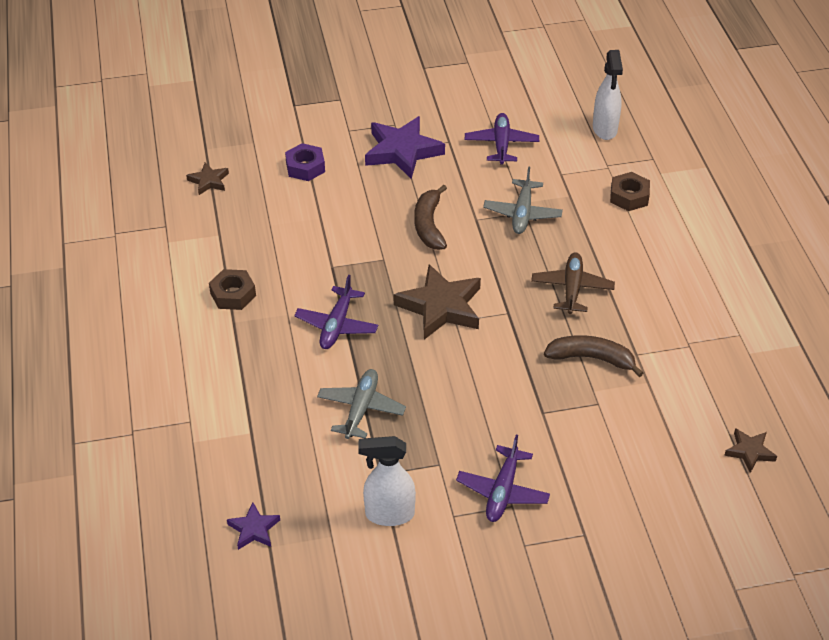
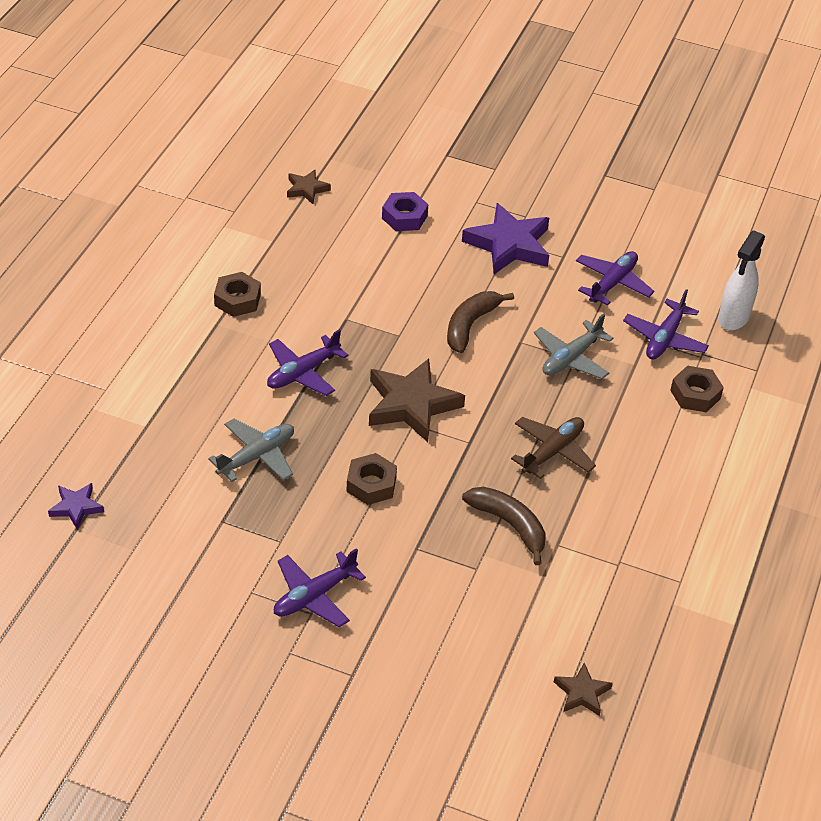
camera: 30 degrees right, 0 degrees up
(389, 514) = (197, 559): white spray bottle -> none
(466, 383) = (371, 484): none -> brown nut
(573, 167) = (664, 338): none -> purple plane

